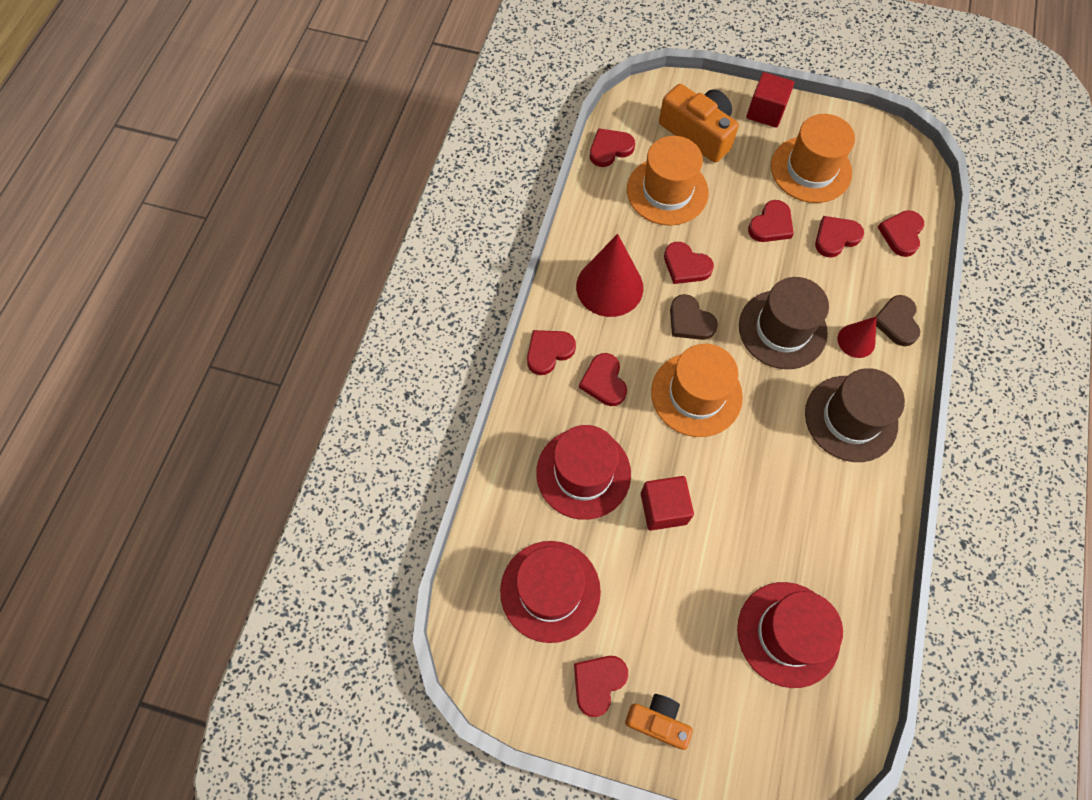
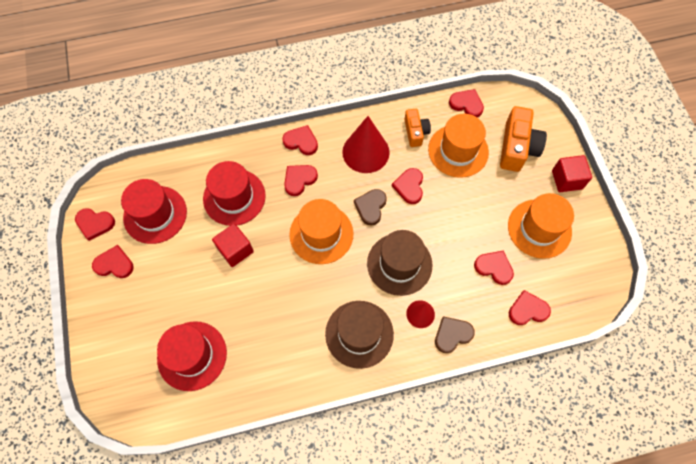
camera: 60 degrees right, 0 degrees up
(657, 721) = (107, 305): orange camera -> orange camera (415, 132)
(771, 225) = (476, 223): red heart -> red heart (95, 224)

